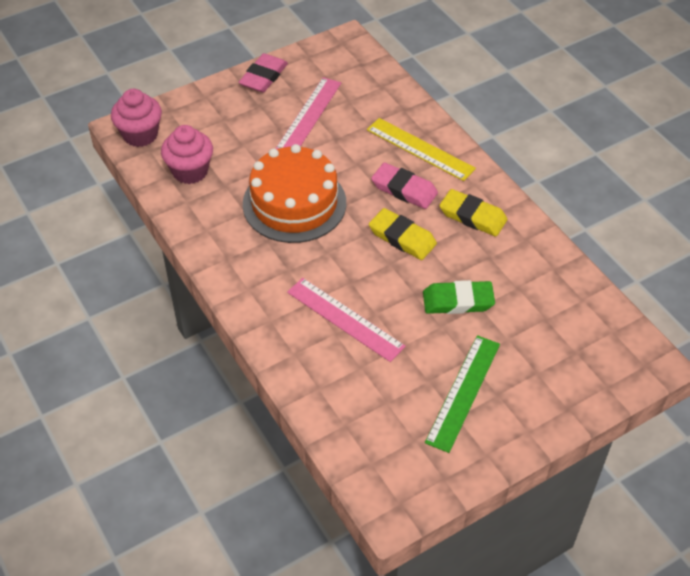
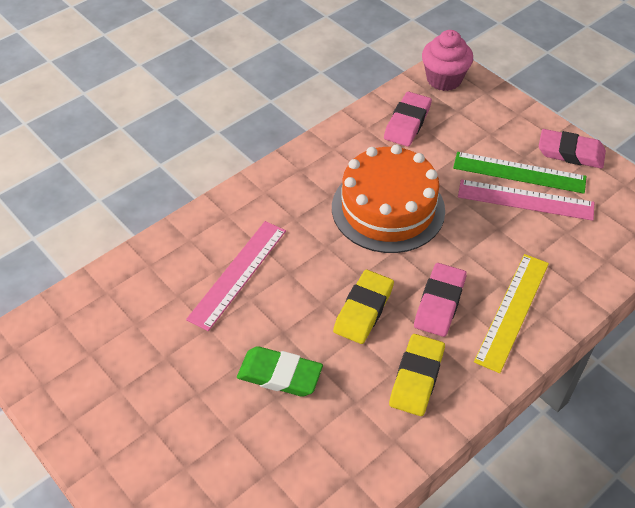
camera: 80 degrees right, 0 degrees up
(190, 171) = (407, 123): pink cupcake -> pink eraser
(458, 301) = (280, 375): green eraser -> green eraser turned 60 degrees counterclockwise
(463, 392) = (151, 392): green ruler -> green ruler (519, 173)

